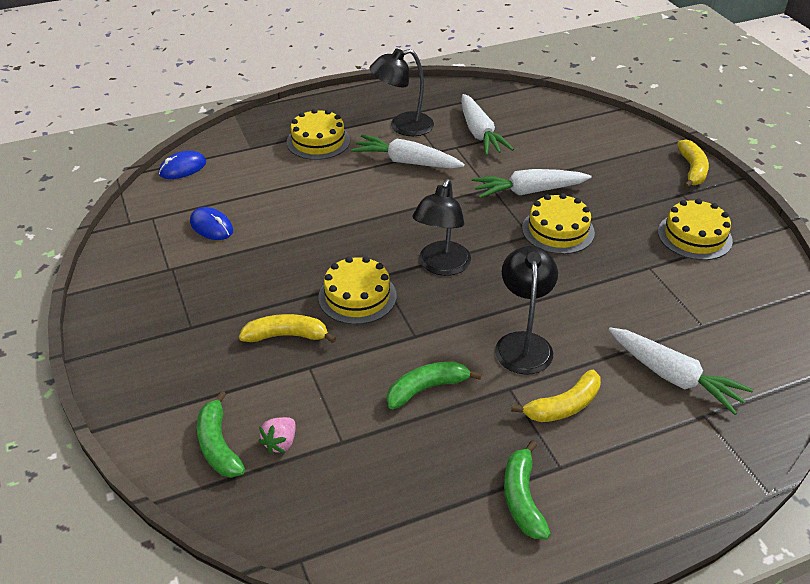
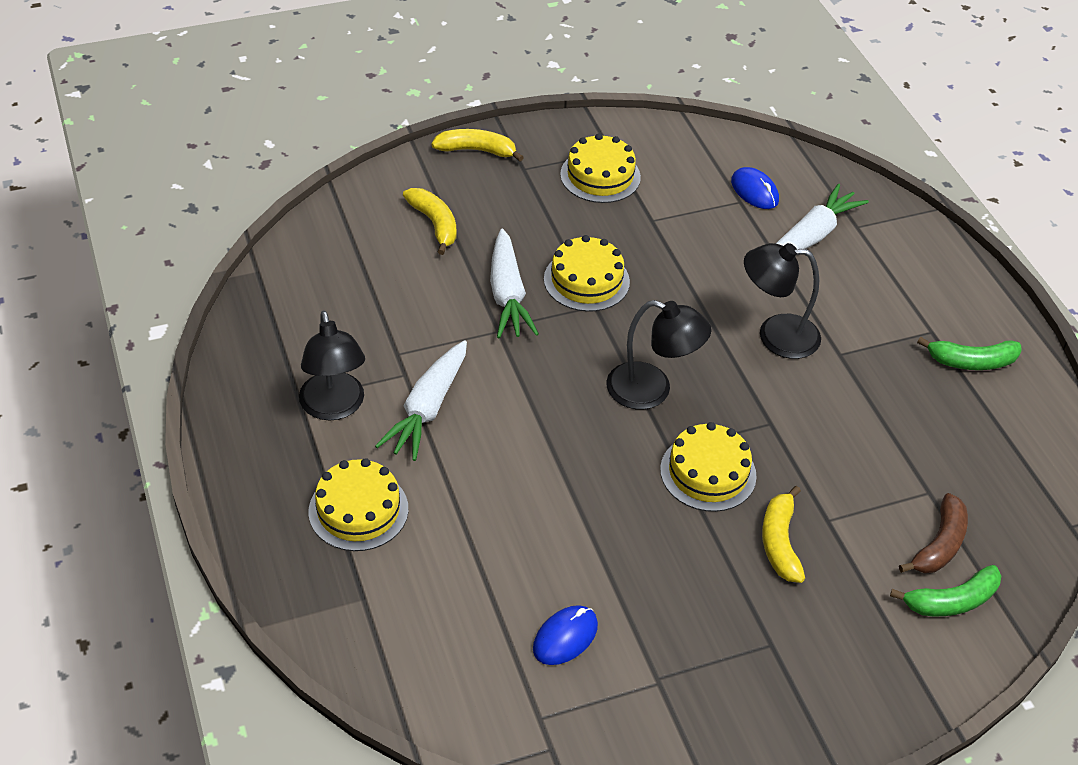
camera: 90 degrees left, 5 degrees up
(182, 168) = (410, 690): blue mouse -> blue mouse (754, 191)
(280, 443) = (939, 545): pink strawberry -> brown banana
(426, 388) = (848, 419): green banana -> none
(479, 133) = (367, 326): white carrot -> none
(563, 406) = (858, 318): yellow banana -> yellow banana (434, 224)

